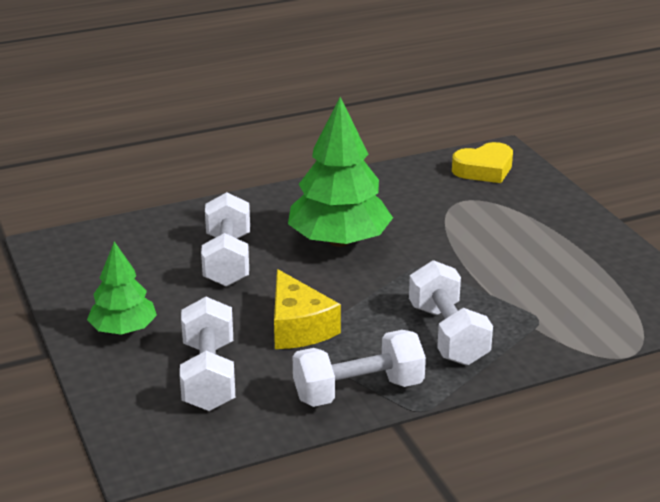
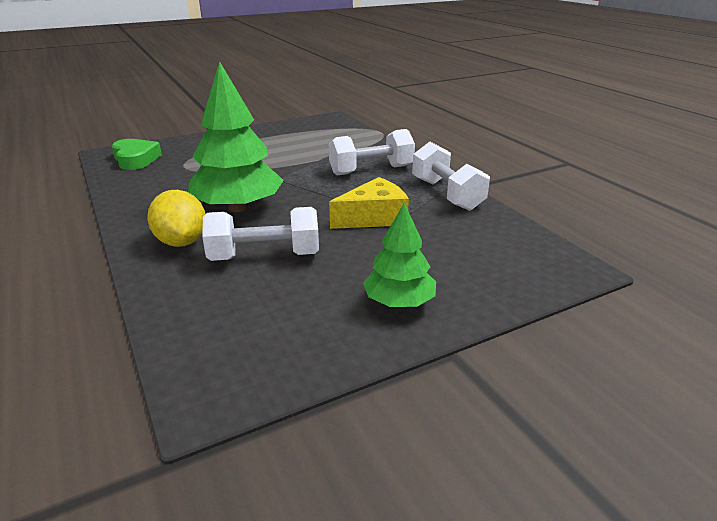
camera: 95 degrees left, 0 degrees up
(209, 376) = (455, 249): white dumbbell -> none
(268, 217) = (181, 242): none -> yellow lemon
(484, 169) = (135, 159): yellow heart -> green heart

